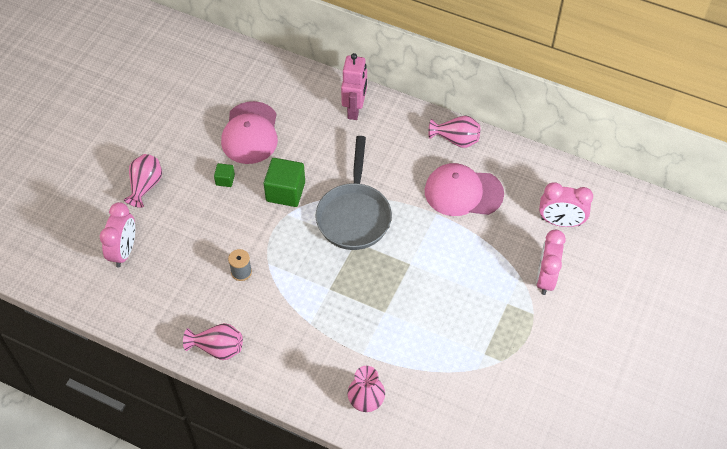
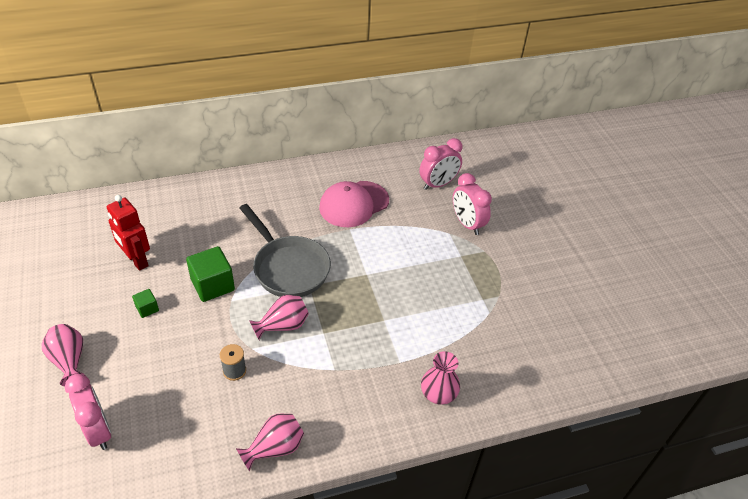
camera: 45 degrees left, 10 degrees down
(250, 133) = (136, 260): pink cap -> red robot
(355, 109) = (213, 196): pink robot -> none
(456, 140) = (312, 174): pink vase -> pink vase (283, 326)

